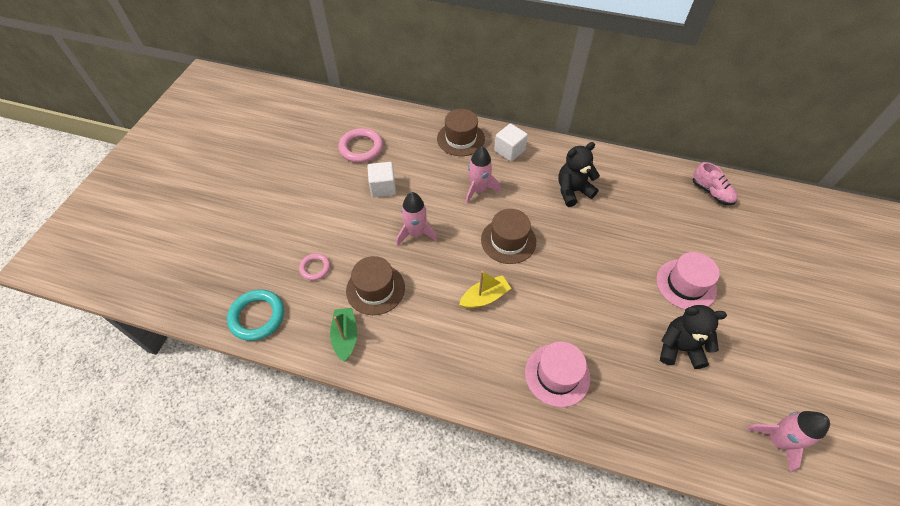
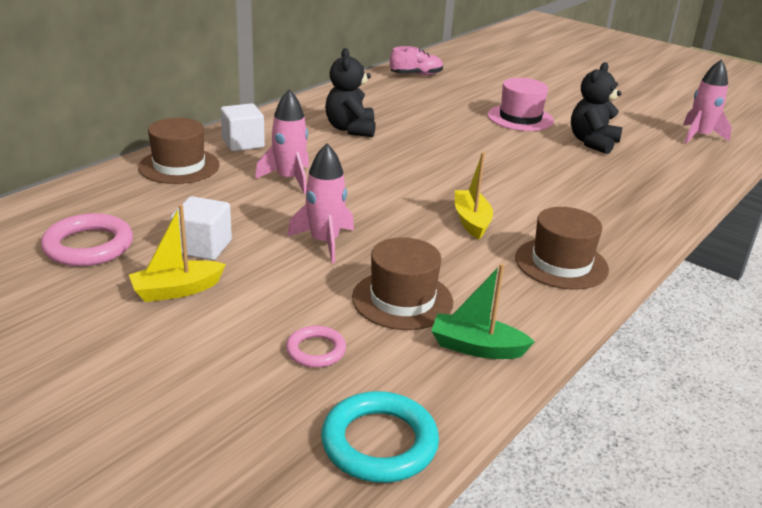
camera: 70 degrees left, 25 degrees down
(340, 196) = (176, 290): none -> yellow boat
(508, 241) = (393, 184): brown hat -> brown hat (561, 263)
(557, 375) = (602, 208): pink hat -> none

